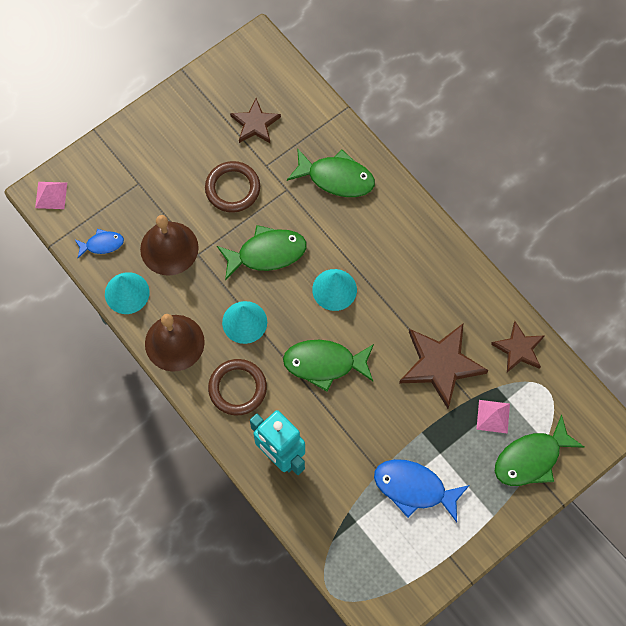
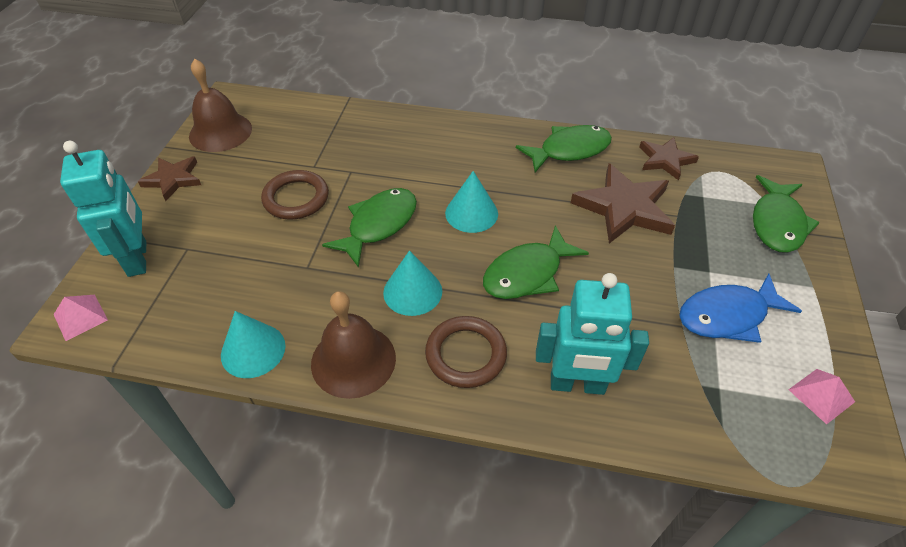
camera: 40 degrees left, 20 degrees down
(102, 244) = (184, 324): blue fish -> none
(106, 170) = (138, 258): none -> turquoise robot
(169, 248) = (270, 280): brown bell -> brown bell (220, 132)
(255, 124) = (275, 145): brown star -> brown star (173, 179)
(336, 178) = (388, 141): green fish -> green fish (569, 150)
(493, 416) = (710, 215): pink pyramid -> pink pyramid (821, 395)

